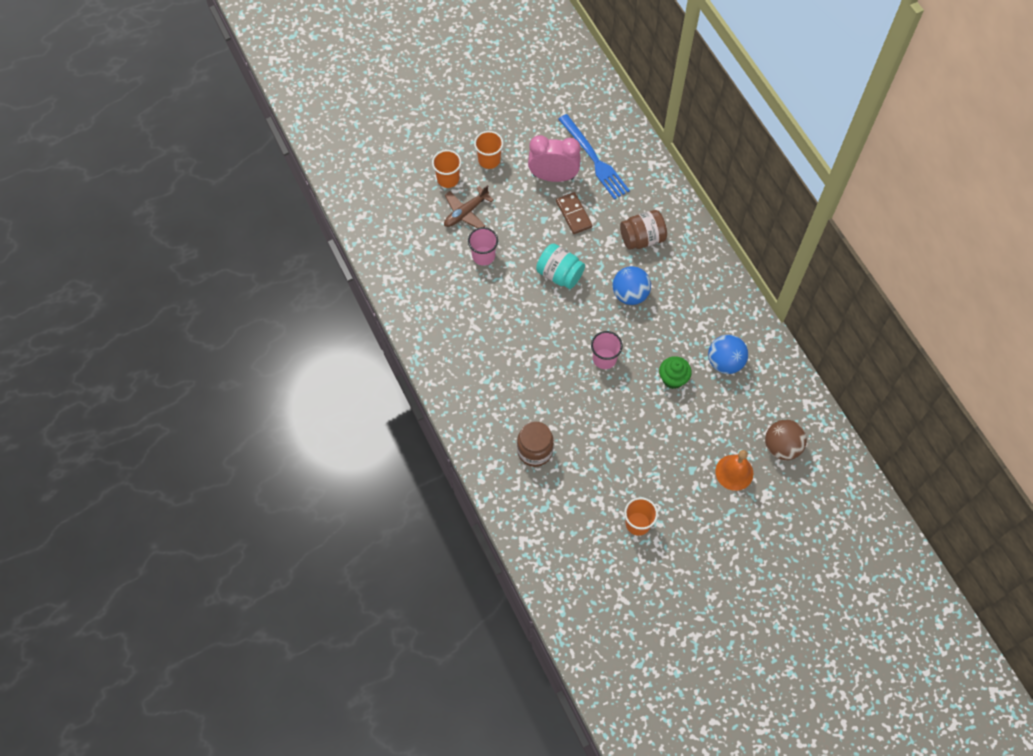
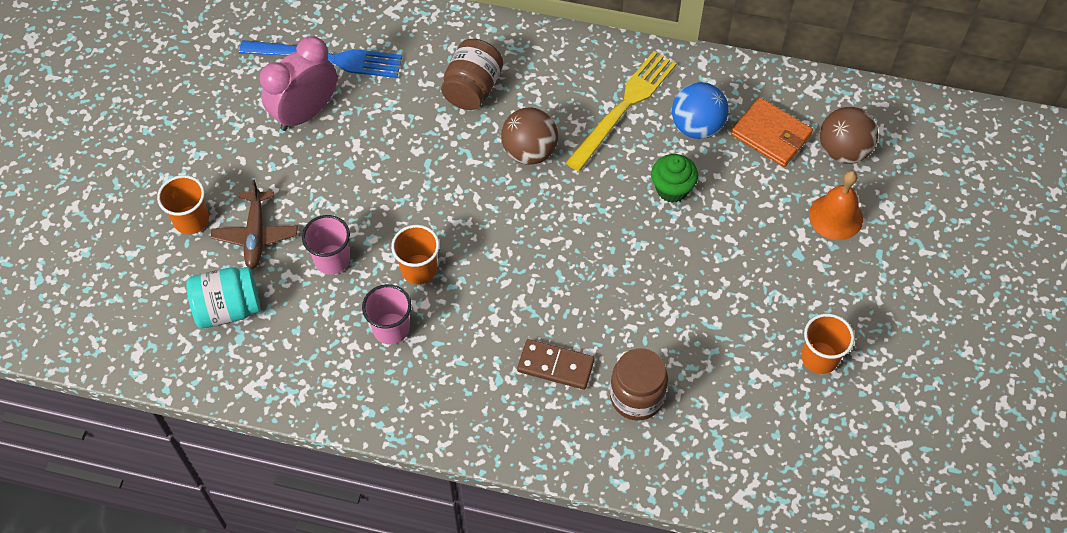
camera: 50 degrees left, 5 degrees down
(489, 160) = (214, 159): orange cup -> orange cup (419, 269)
(559, 274) = (435, 200): turquoise jar -> turquoise jar (228, 308)
(573, 214) = (374, 129): brown domino -> brown domino (555, 366)
(604, 359) = (585, 236): pink cup -> pink cup (391, 328)
(630, 294) = (529, 152): blue ball -> brown ball
(701, 318) = (624, 107): none -> yellow fork
(756, 403) = (771, 134): none -> orange wallet

